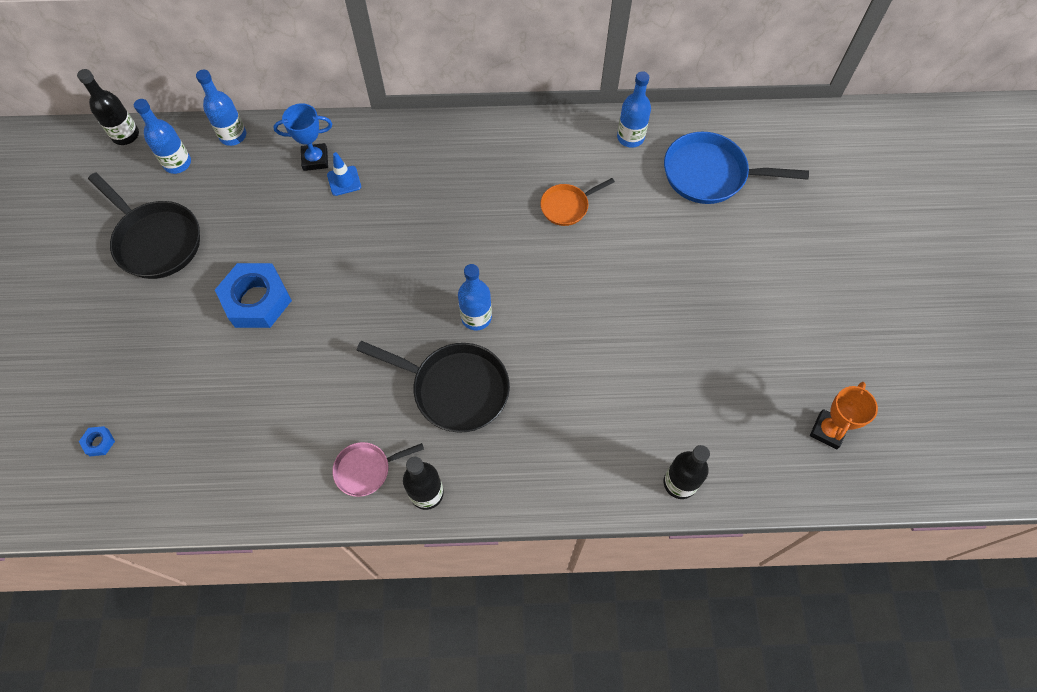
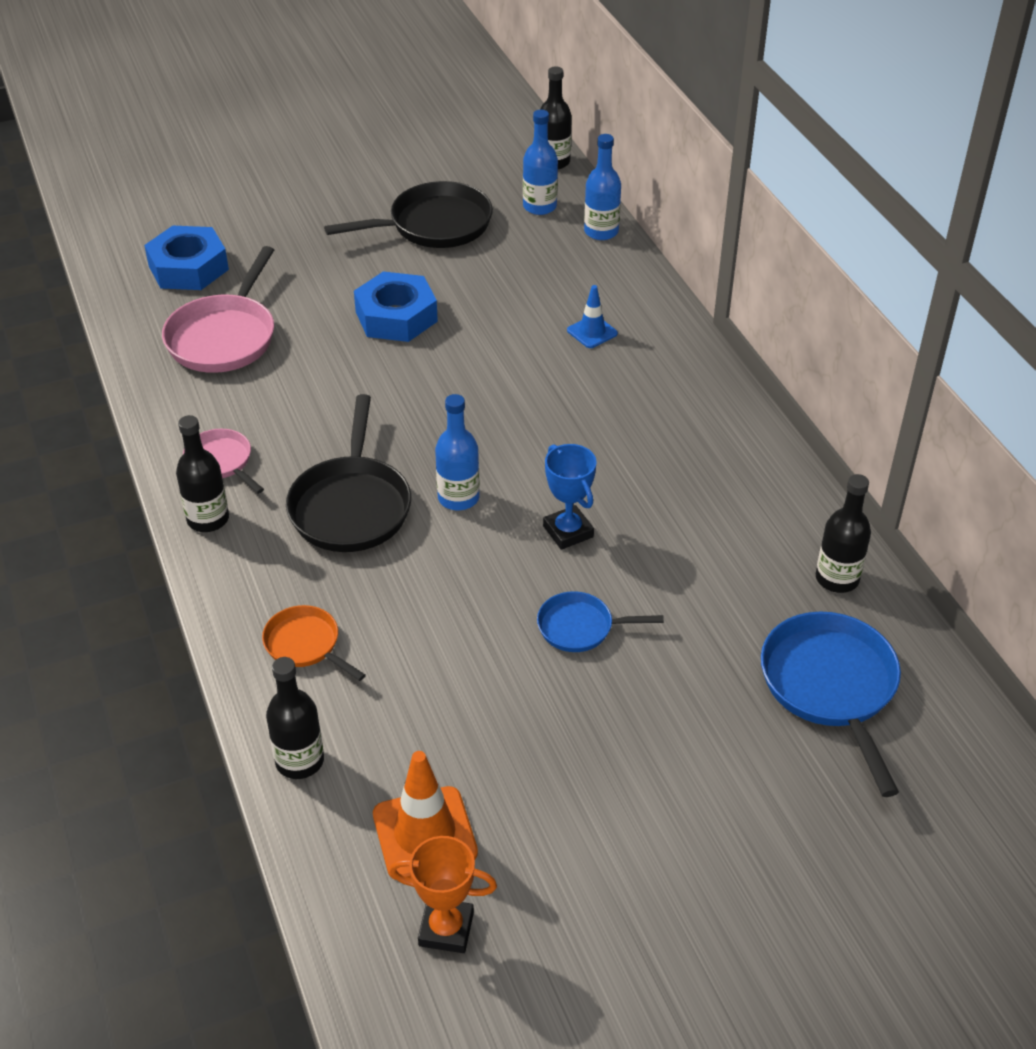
camera: 70 degrees right, 20 degrees down
(99, 442) = (188, 268): blue nut -> blue nut, size x2.44
(156, 241) = (434, 225): black pan -> black pan turned 135 degrees counterclockwise
(212, 434) = (224, 337): none -> pink pan
(315, 159) = (608, 301): blue trophy -> blue trophy (568, 531)
(567, 206) = (675, 540): orange pan -> orange pan (305, 645)
(621, 284) = (580, 627): none -> blue pan
(630, 137) = (837, 578): blue bottle -> black bottle
(757, 423) = (424, 833): none -> orange traffic cone

